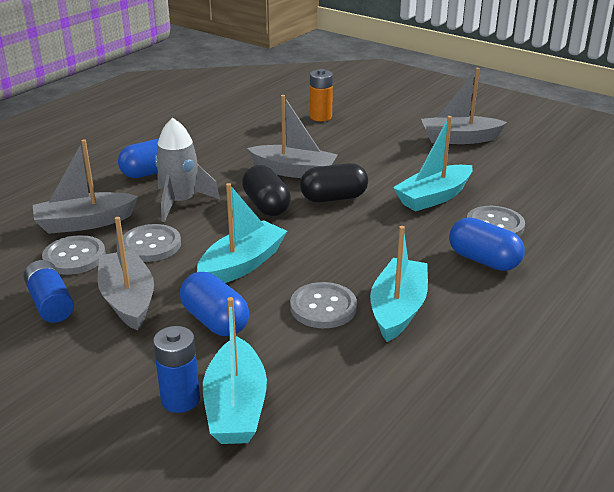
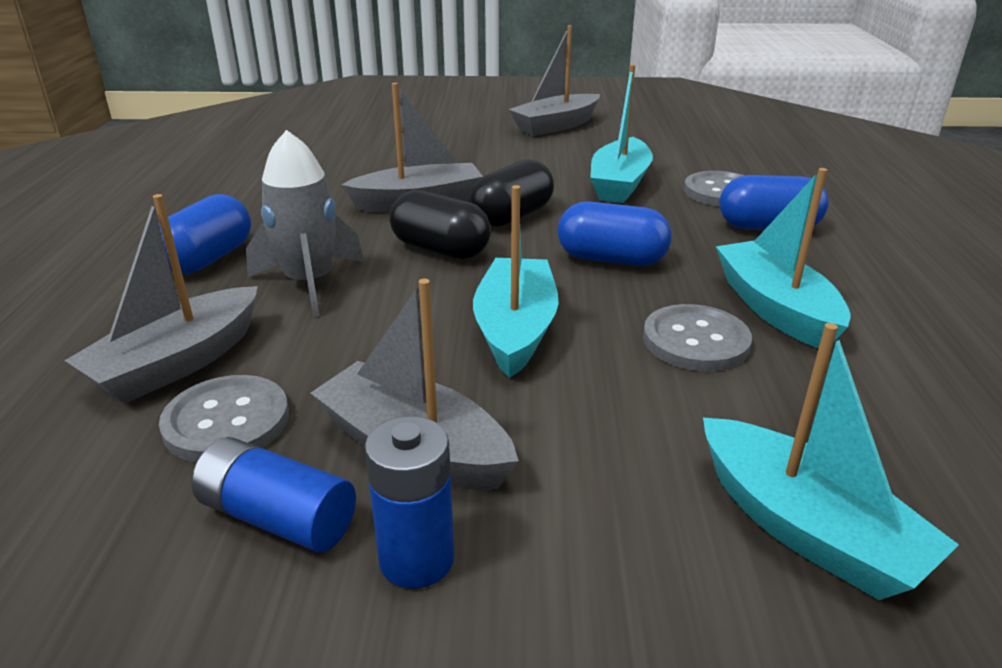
camera: 35 degrees left, 0 degrees up
(151, 245) = (341, 354): grey button -> none
(180, 399) = (720, 564): blue battery -> blue battery (416, 559)
(215, 321) = (591, 419): blue capsule -> blue capsule (611, 259)
(320, 117) = (366, 140): orange battery -> none

